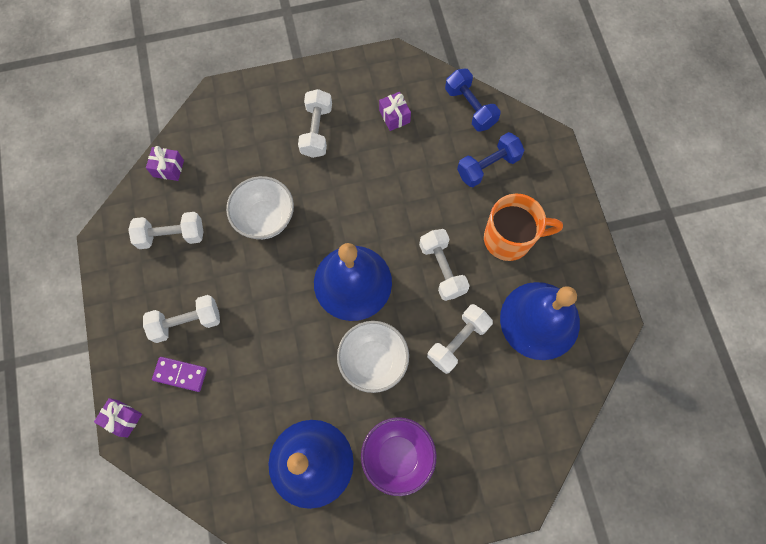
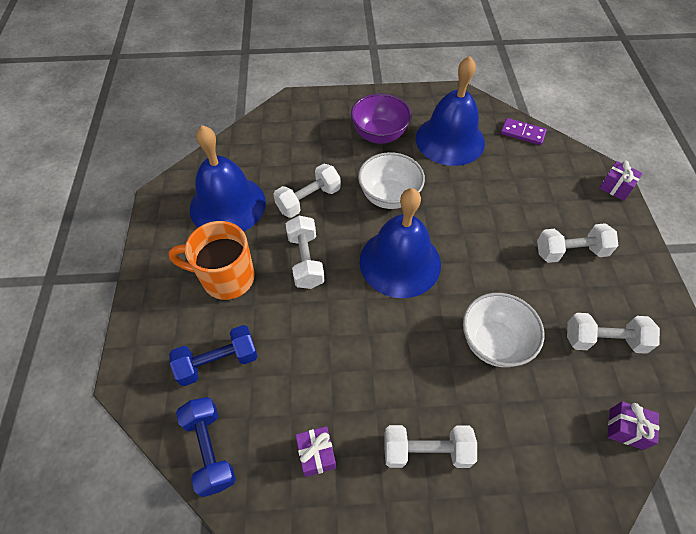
camera: 170 degrees left, 15 degrees down
(180, 374) = (569, 211): purple domino -> purple domino (522, 133)
(316, 131) = (426, 451): white dumbbell -> white dumbbell turned 75 degrees clockwise

